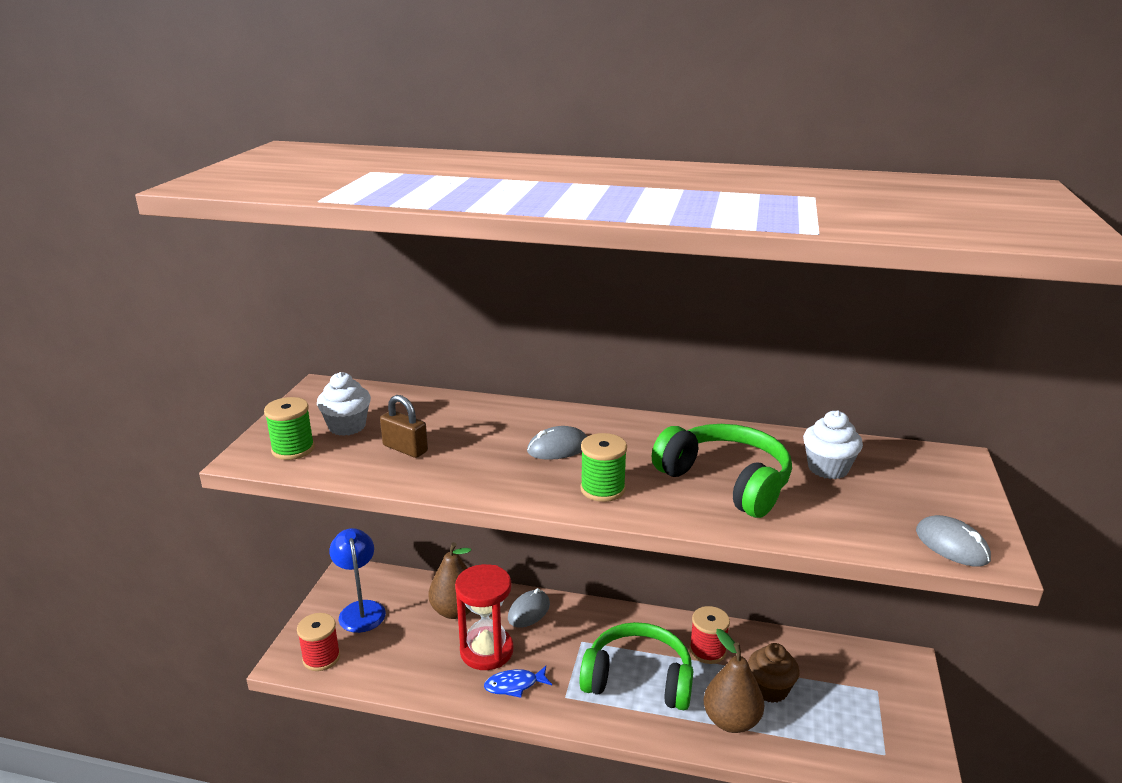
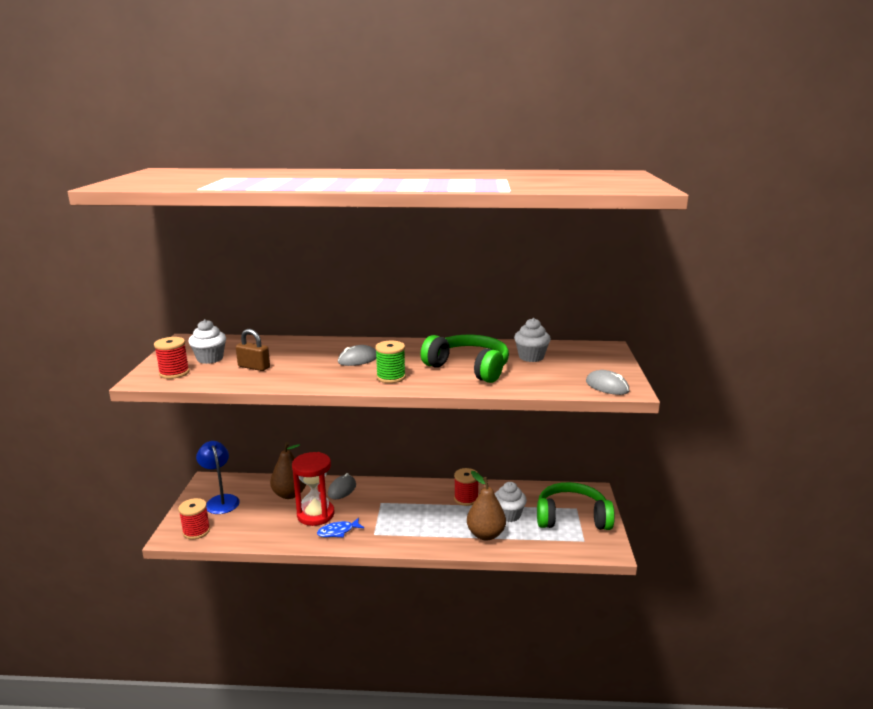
camera: 10 degrees left, 5 degrees down
(293, 449) = (174, 373): green spool -> red spool
(638, 679) = (422, 519): green headphones -> green headphones (572, 517)
(770, 689) = (509, 515): brown cupcake -> white cupcake

